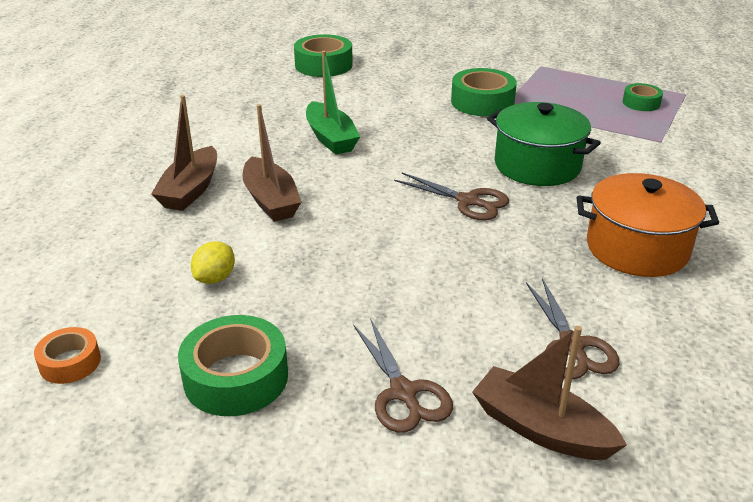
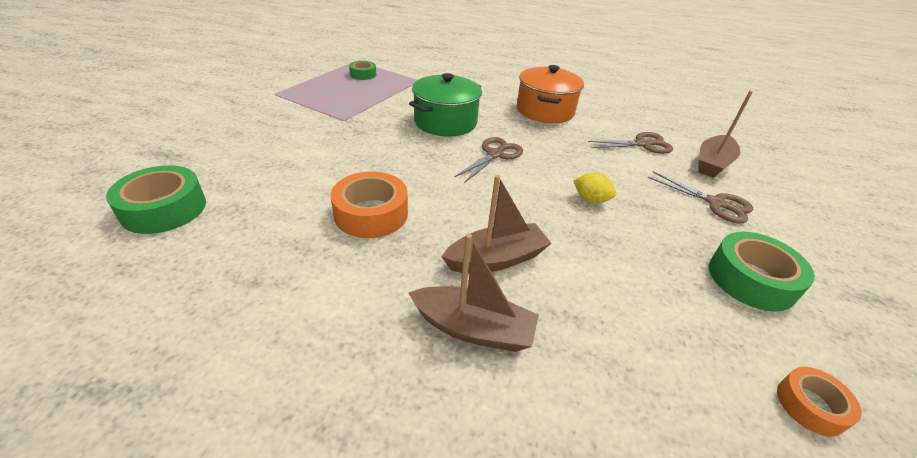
camera: 90 degrees left, 5 degrees up
(215, 278) = (636, 297): yellow lemon -> yellow lemon (590, 200)
(331, 138) = (371, 214): green boat -> orange tape
(403, 392) = (715, 203): brown scissors -> brown scissors turned 60 degrees clockwise
(482, 102) = (330, 127): green tape -> none

